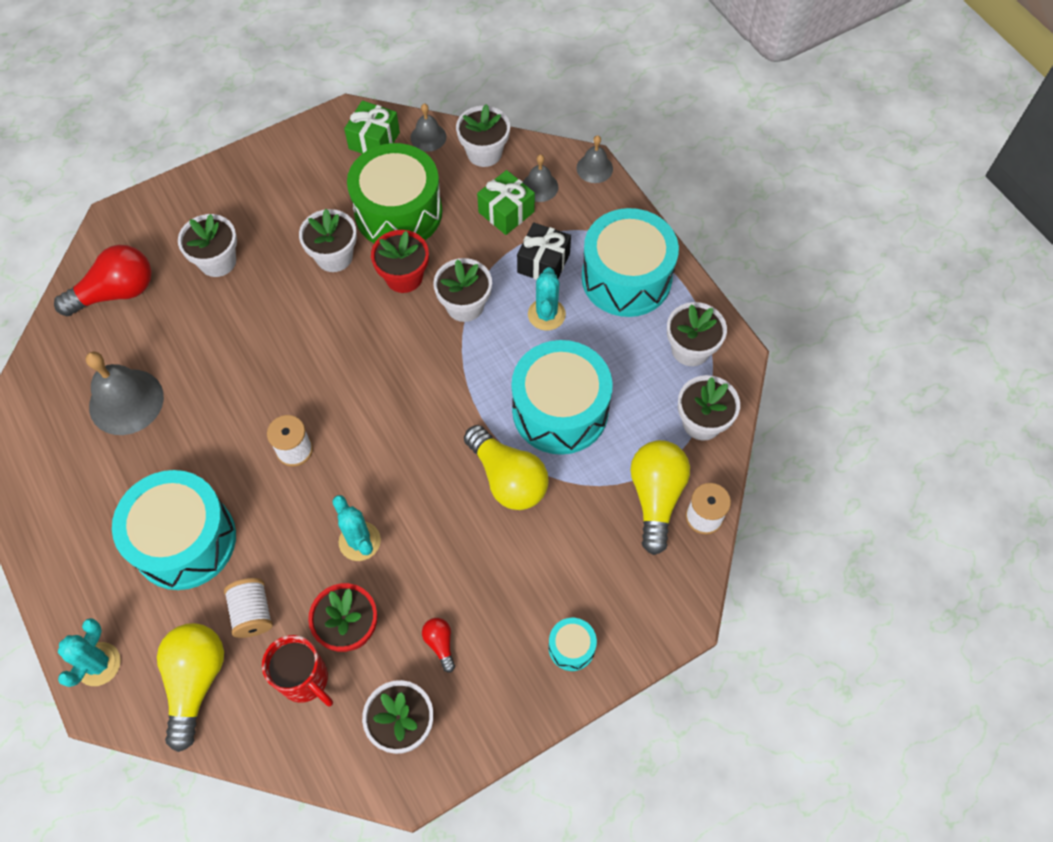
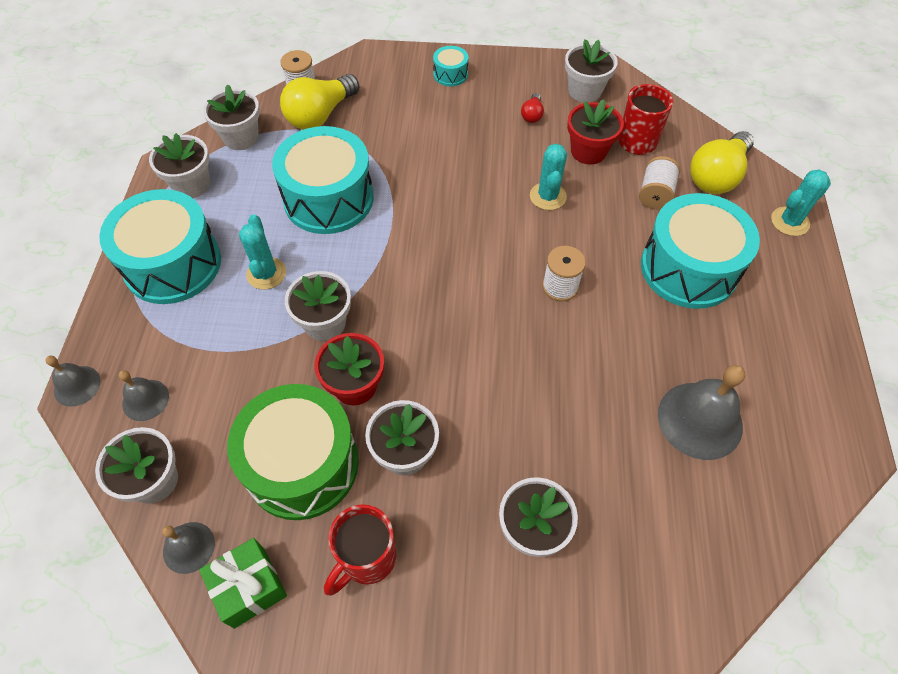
camera: 145 degrees left, 5 degrees down
(116, 293) = (668, 563): red light bulb -> none
(315, 190) = (367, 558): none -> red mug
(506, 212) = (202, 393): green gift -> none
(507, 478) = (408, 177): yellow light bulb -> none
(543, 263) = (222, 319): black gift -> none
(546, 314) = (266, 273): turquoise cactus -> turquoise cactus turned 45 degrees counterclockwise

